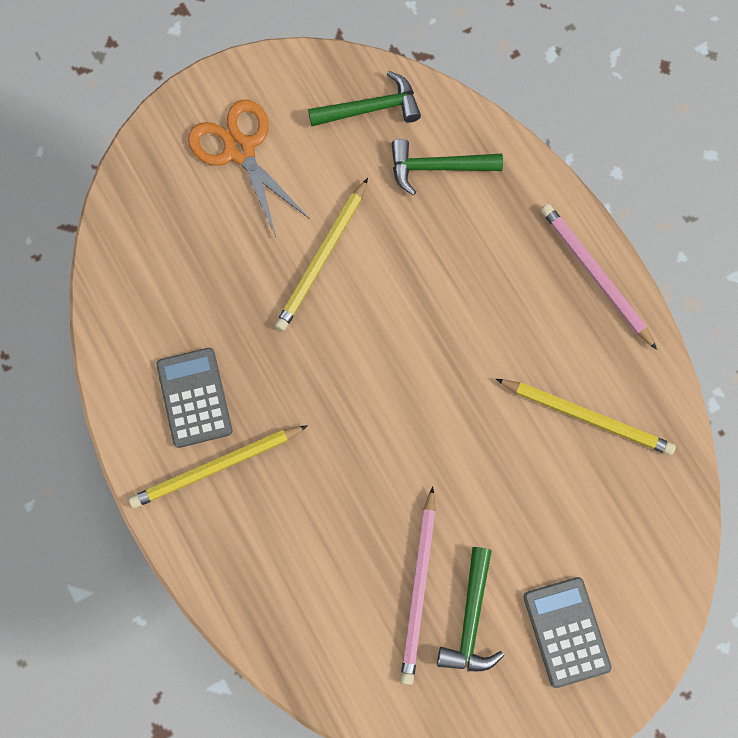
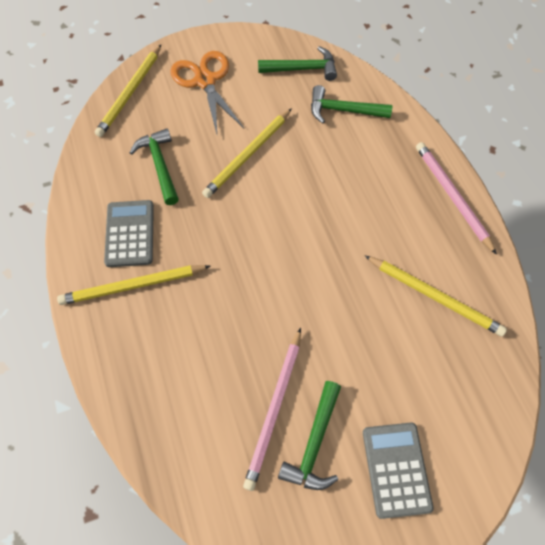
camera: 10 degrees right, 10 degrees down
(140, 186) = (130, 93): none -> yellow pencil
(209, 293) = (160, 165): none -> green hammer

